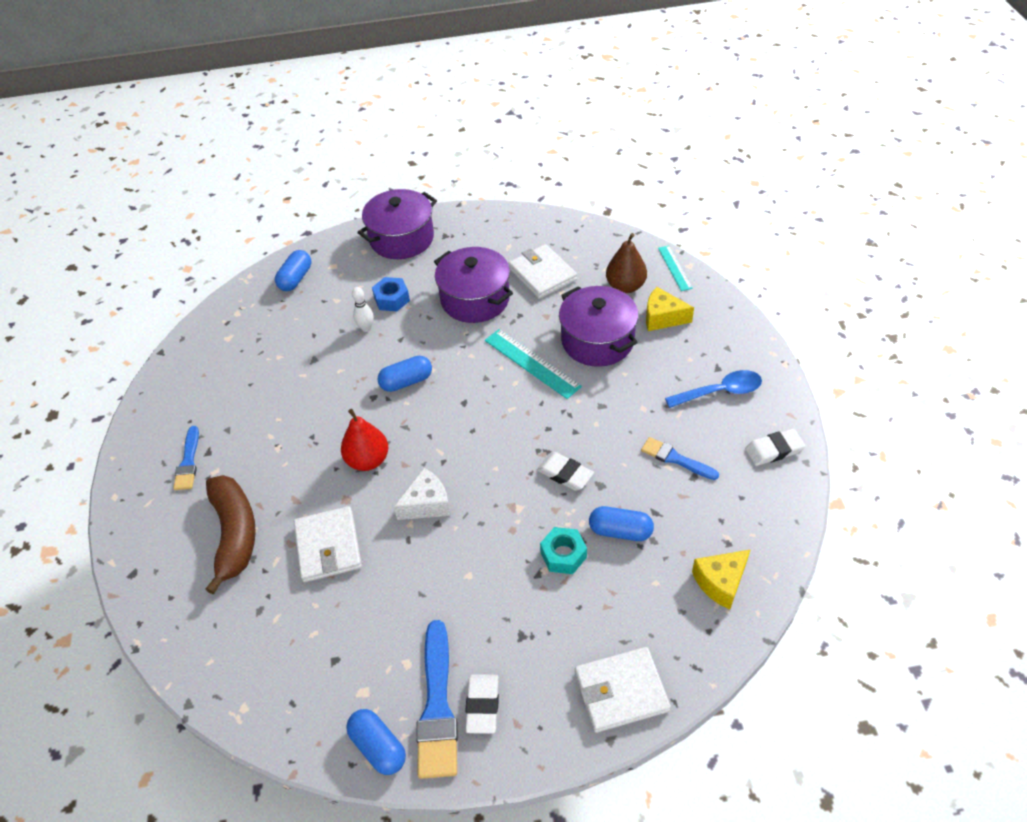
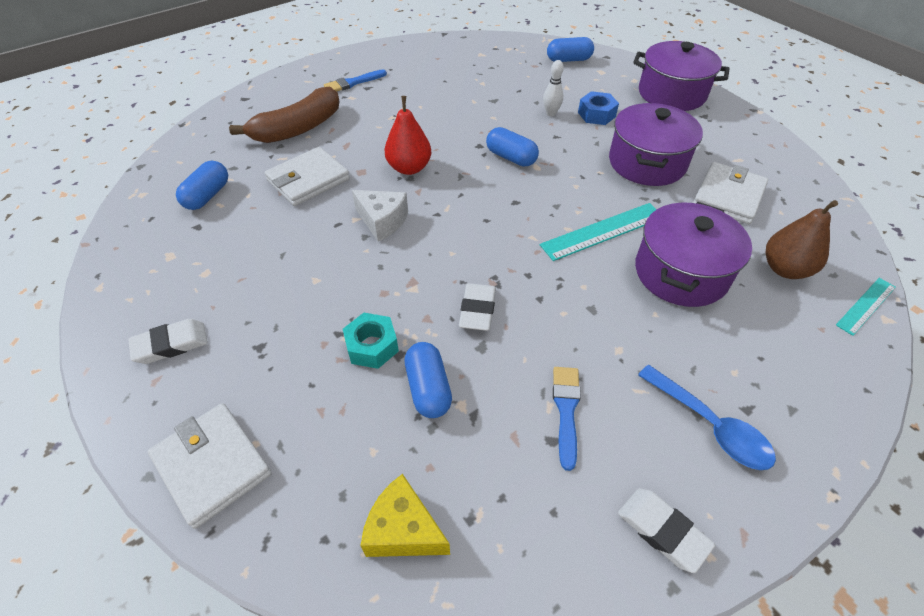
camera: 60 degrees right, 0 degrees up
(378, 747) = (115, 286): blue capsule -> blue capsule (207, 196)
(437, 707) = (163, 311): blue brush -> none
(532, 363) = (603, 231): turquoise ruler -> turquoise ruler turned 45 degrees clockwise
(662, 318) = (773, 321): yellow cheese -> none

